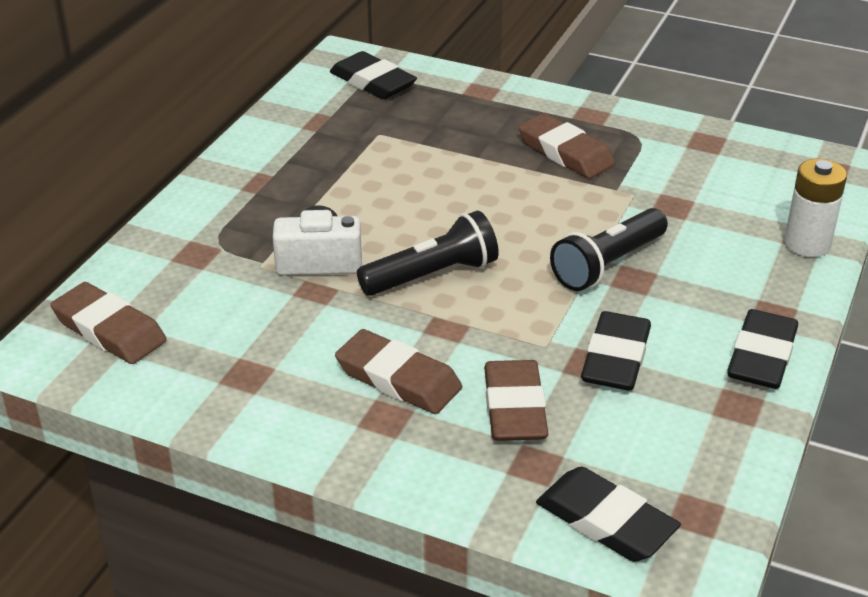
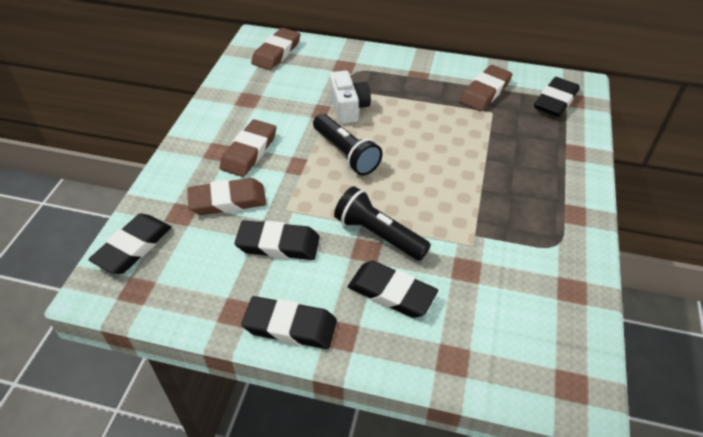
camera: 80 degrees right, 10 degrees up
(565, 152) = (513, 203): brown eraser -> brown eraser (485, 92)
(708, 266) = (391, 292): none -> black eraser
(807, 244) = (442, 361): white battery -> none

